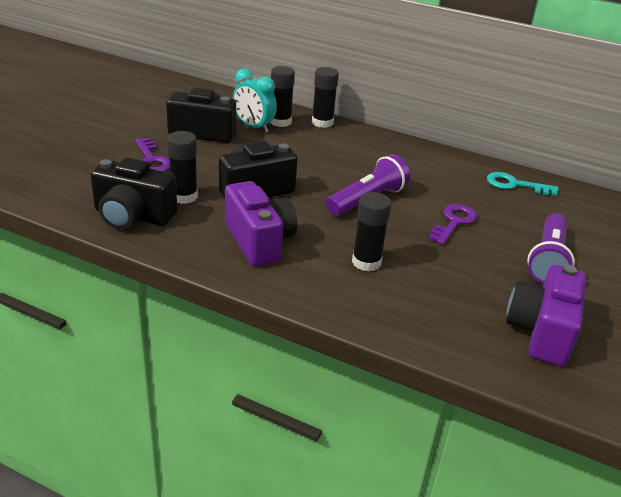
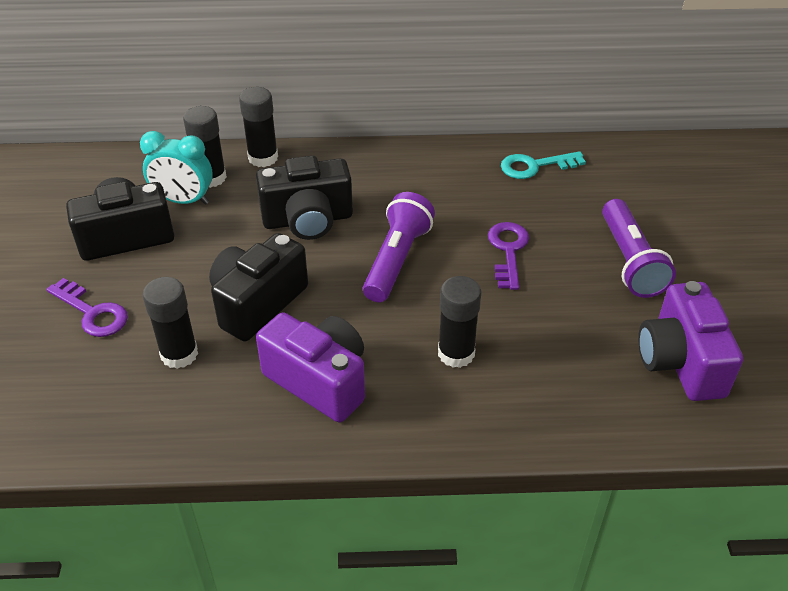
camera: 25 degrees left, 10 degrees up
(133, 216) = (138, 416): black camera -> black camera (308, 220)

